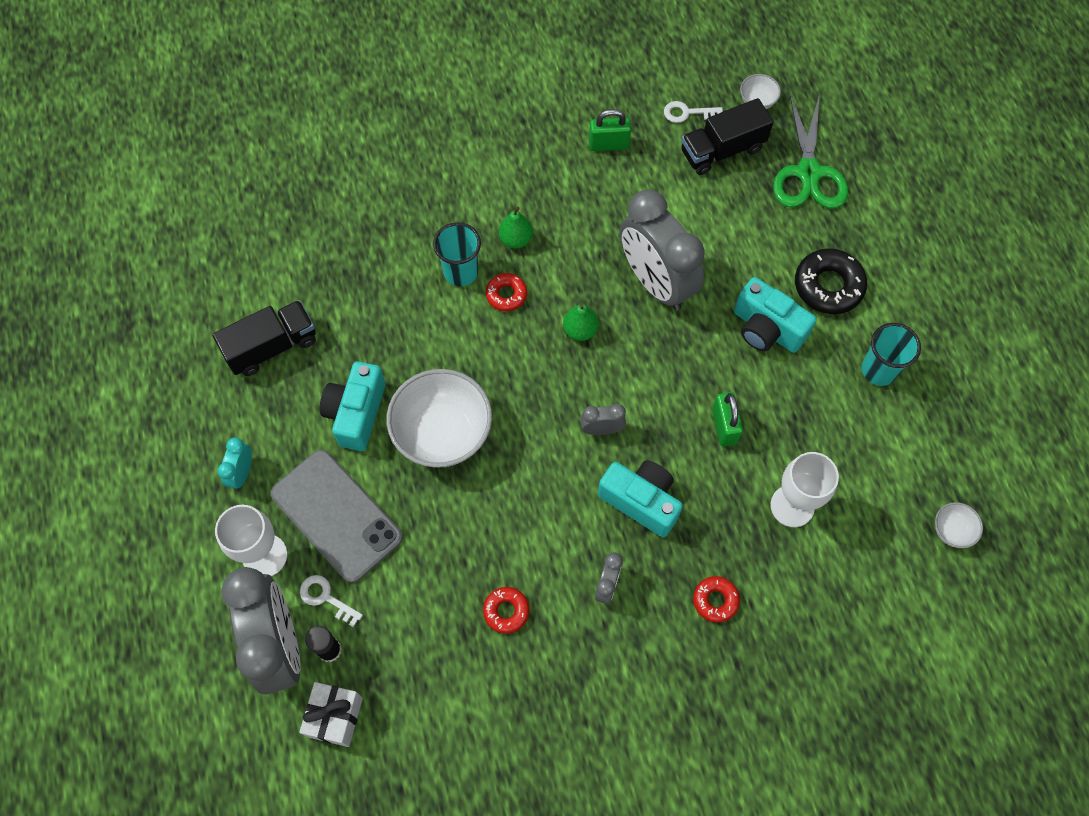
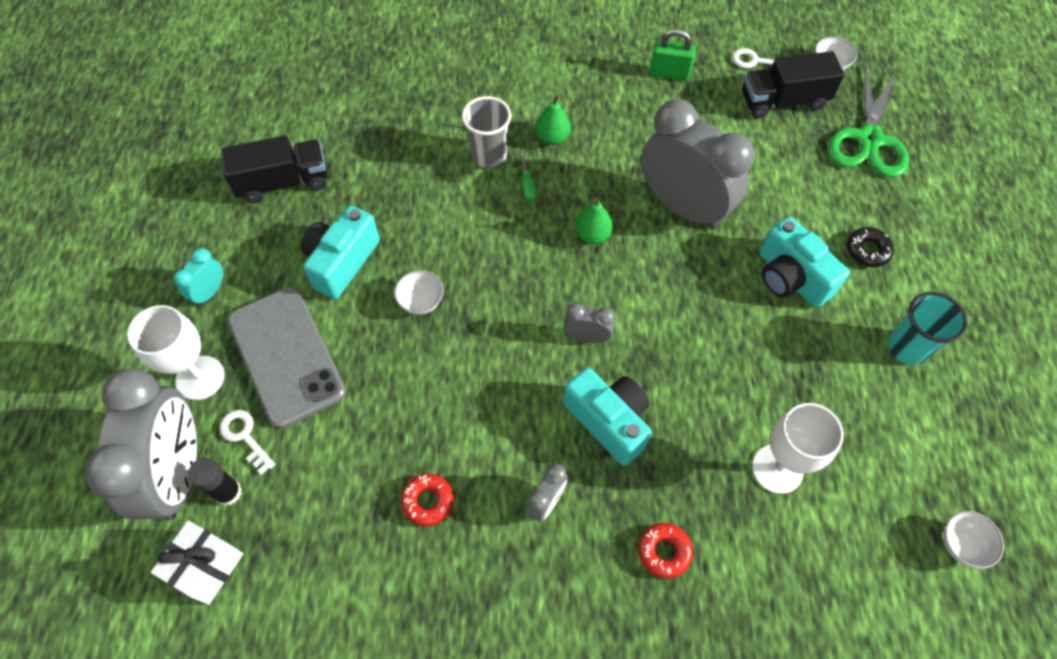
camera: 15 degrees right, 5 degrees down
(443, 433) = (421, 302): white bowl -> white bowl, size x0.44
(461, 272) = (489, 155): turquoise cup -> grey cup
(506, 295) = (527, 186): red donut -> green screwdriver
(655, 282) = (683, 207): grey clock -> grey clock turned 150 degrees clockwise
(724, 426) = (720, 365): green padlock -> none
(828, 286) = (867, 250): black donut -> black donut, size x0.58

